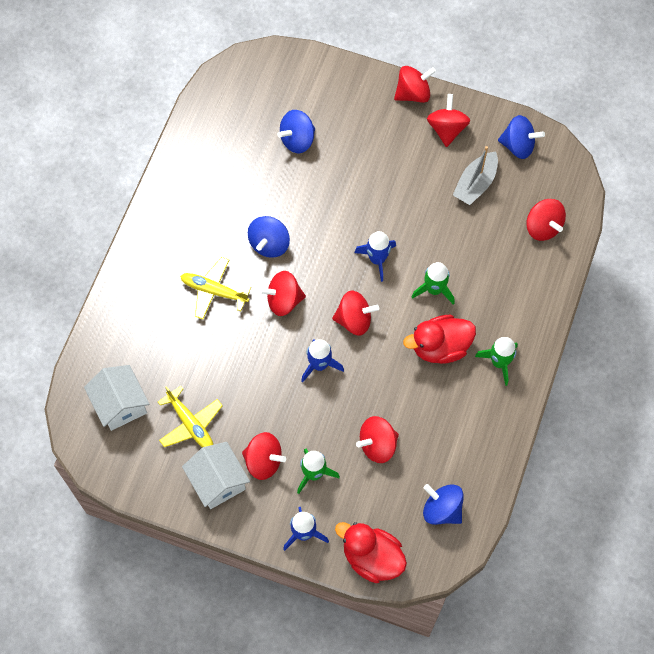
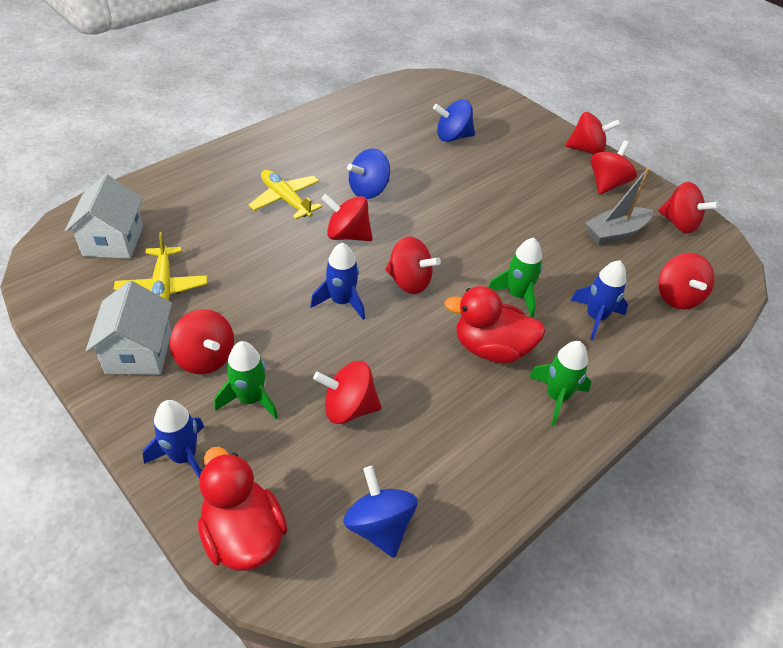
camera: 25 degrees right, 20 degrees down
(377, 259) = (470, 245): blue rocket -> blue rocket (595, 317)
(518, 145) = (679, 223): blue spinning top -> red spinning top

